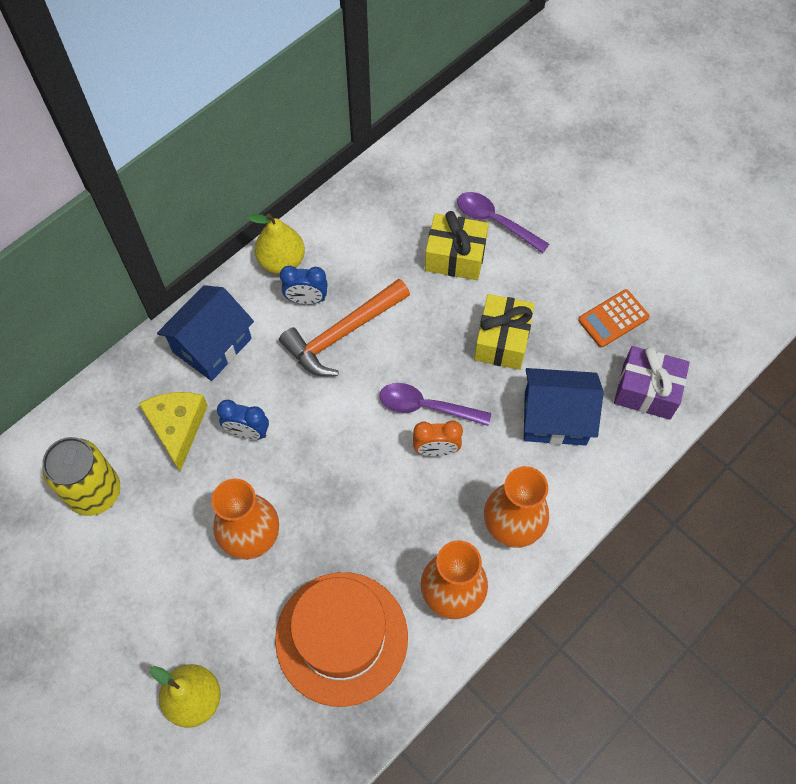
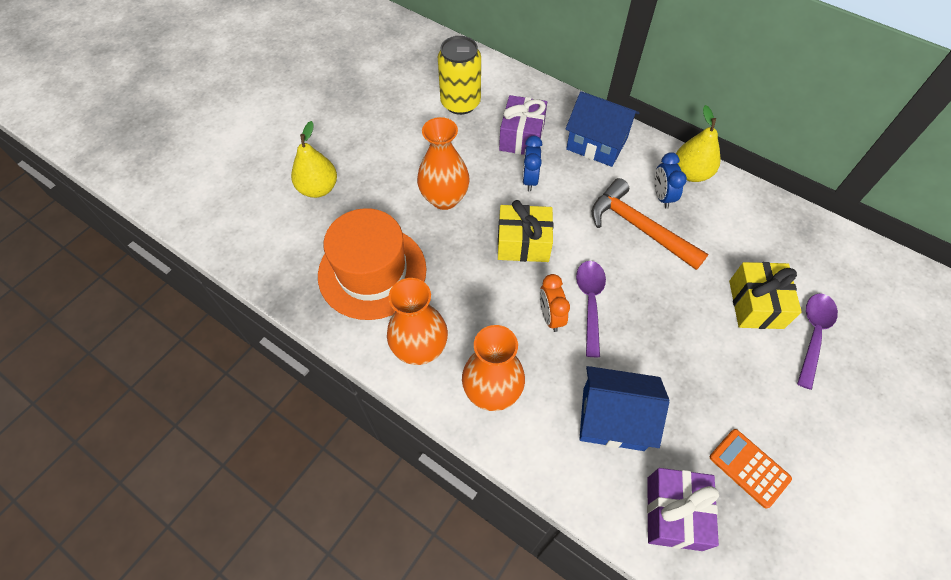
camera: 80 degrees right, 5 degrees down
(177, 427) = (521, 137): yellow cheese -> purple gift
(502, 340) = (680, 358): yellow gift -> yellow gift (523, 243)
(555, 418) = (613, 418): blue house -> blue house turned 75 degrees counterclockwise

